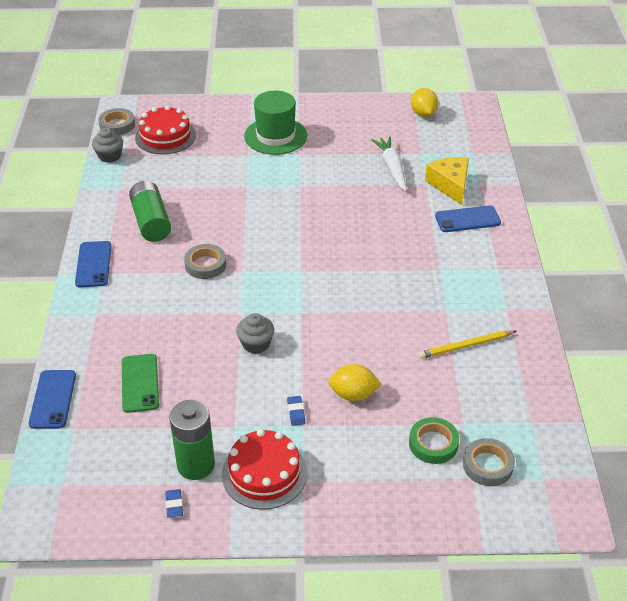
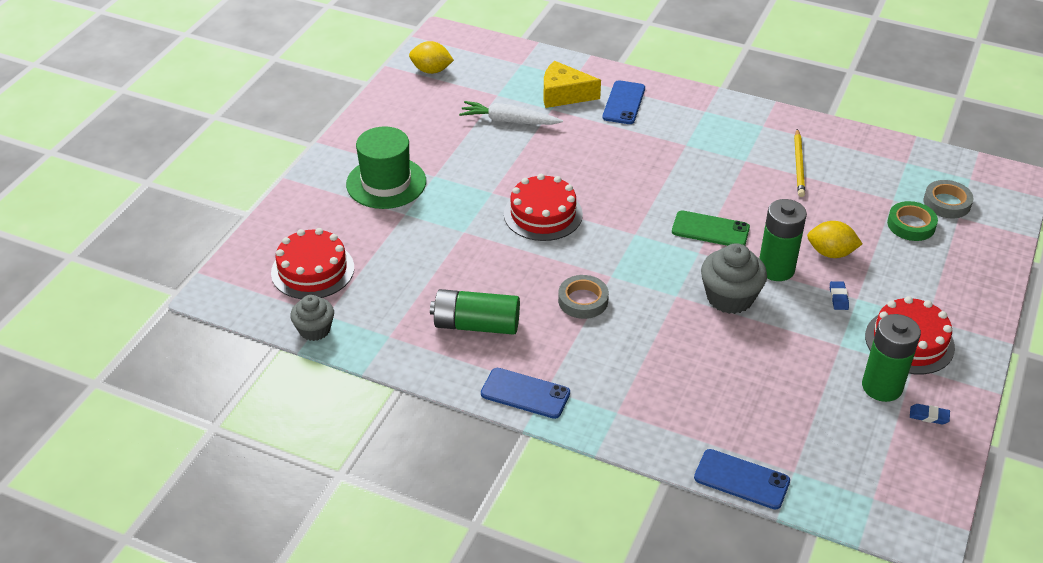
camera: 65 degrees left, 0 degrees up
(117, 125) = (251, 307): grey tape -> none
(140, 383) = (748, 400): green phone -> green phone (710, 230)
(256, 344) = (730, 297): grey cupcake -> grey cupcake, size x1.54
(291, 217) = (543, 214): none -> red cake
(296, 412) = (838, 297): blue eraser -> blue eraser turned 75 degrees clockwise
(309, 363) = (776, 269): none -> green battery
(353, 394) = (831, 253): yellow lemon -> yellow lemon turned 75 degrees clockwise

